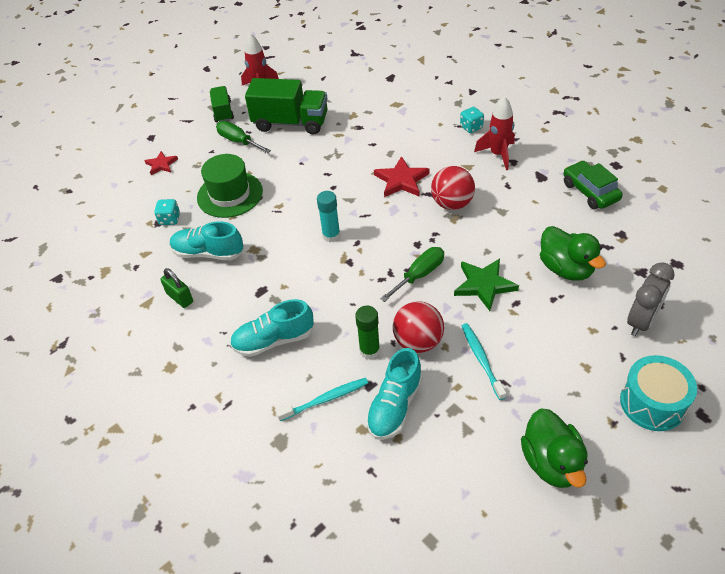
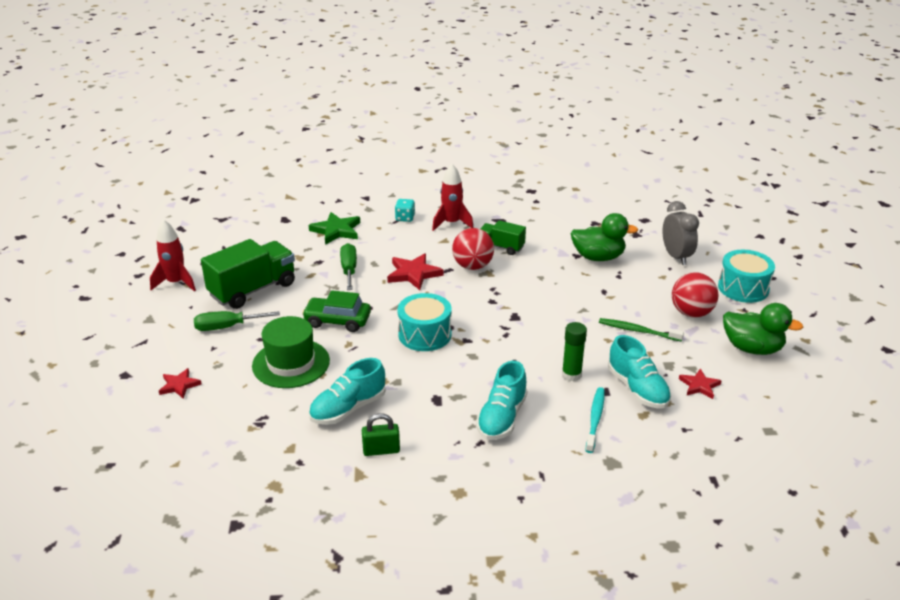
camera: 55 degrees left, 15 degrees down
(170, 219) = (267, 413): turquoise dice -> none
(223, 112) = (169, 317): green truck -> green truck (501, 247)
(331, 235) = (425, 334): turquoise glue stick -> turquoise drum
(418, 342) = (589, 349): red ball -> red ball (691, 313)
(419, 275) = (525, 315): green screwdriver -> green screwdriver (349, 269)
(445, 449) = (699, 386): none -> red star
(481, 359) = (637, 331): turquoise toothbrush -> green toothbrush
(484, 285) = (571, 295): green star -> green star (336, 231)
(590, 191) = (541, 212): green car -> green car (337, 321)

